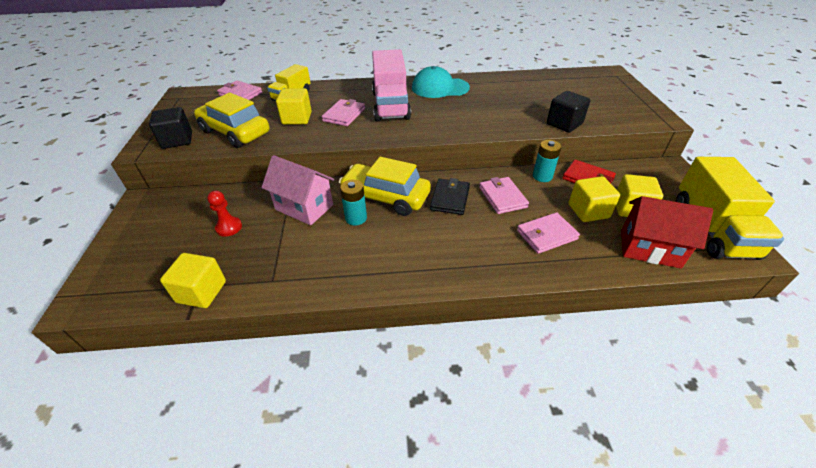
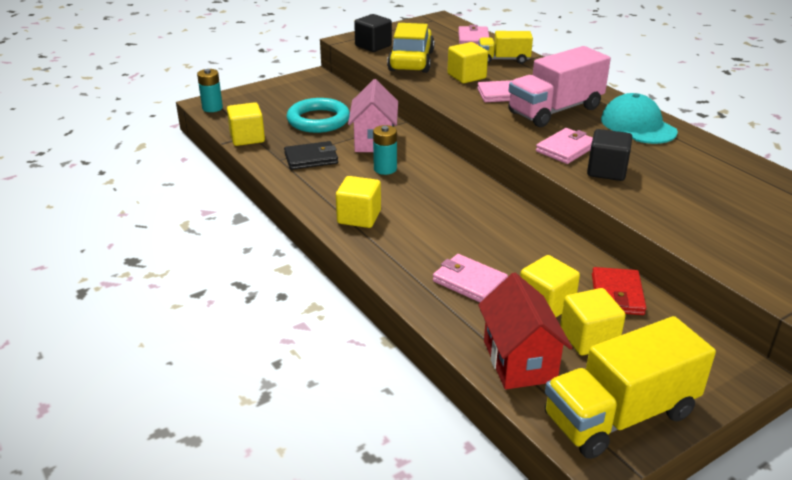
camera: 60 degrees right, 10 degrees down
(229, 227) = (318, 120): red pawn -> turquoise ring
(385, 197) = (430, 174): yellow car -> none
(419, 262) = (359, 217): none -> yellow cube
(450, 198) = (467, 209): black wallet -> black wallet (311, 158)
(502, 197) = (505, 240): pink wallet -> pink wallet (566, 149)
(542, 176) = (580, 259): turquoise battery -> turquoise battery (212, 108)
(564, 124) = (668, 224): black cube -> black cube (606, 171)

